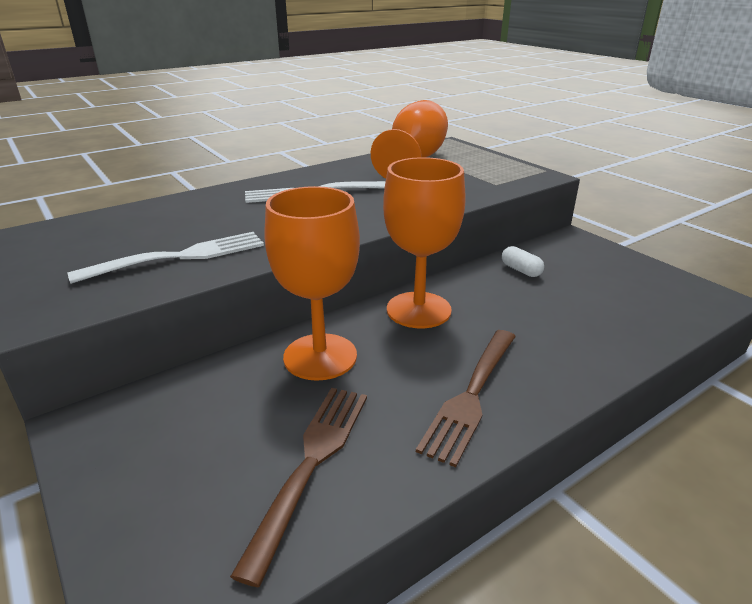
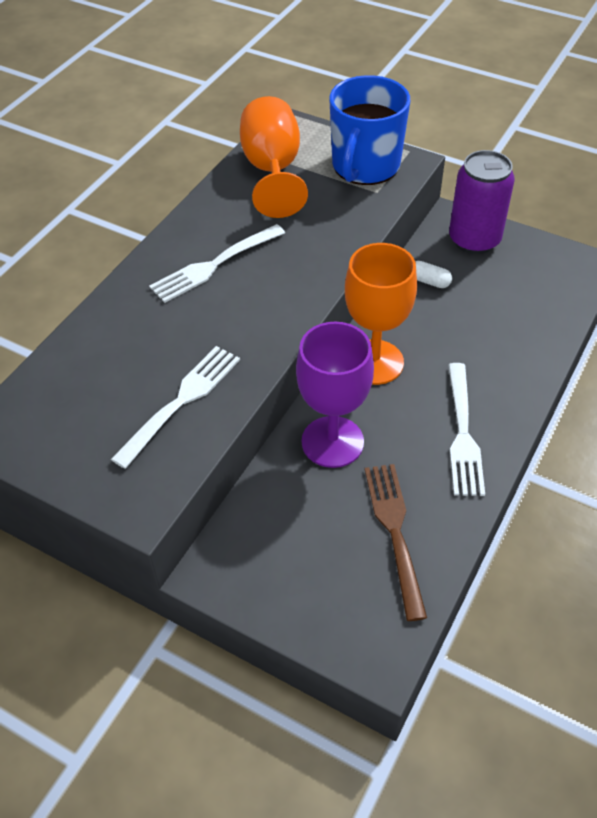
camera: 25 degrees left, 20 degrees up
(320, 357) = (332, 442): orange goblet -> purple goblet
(472, 394) = (462, 432): brown fork -> white fork
(497, 171) = (365, 166): none -> blue mug
(588, 255) = (474, 240): none -> purple can

